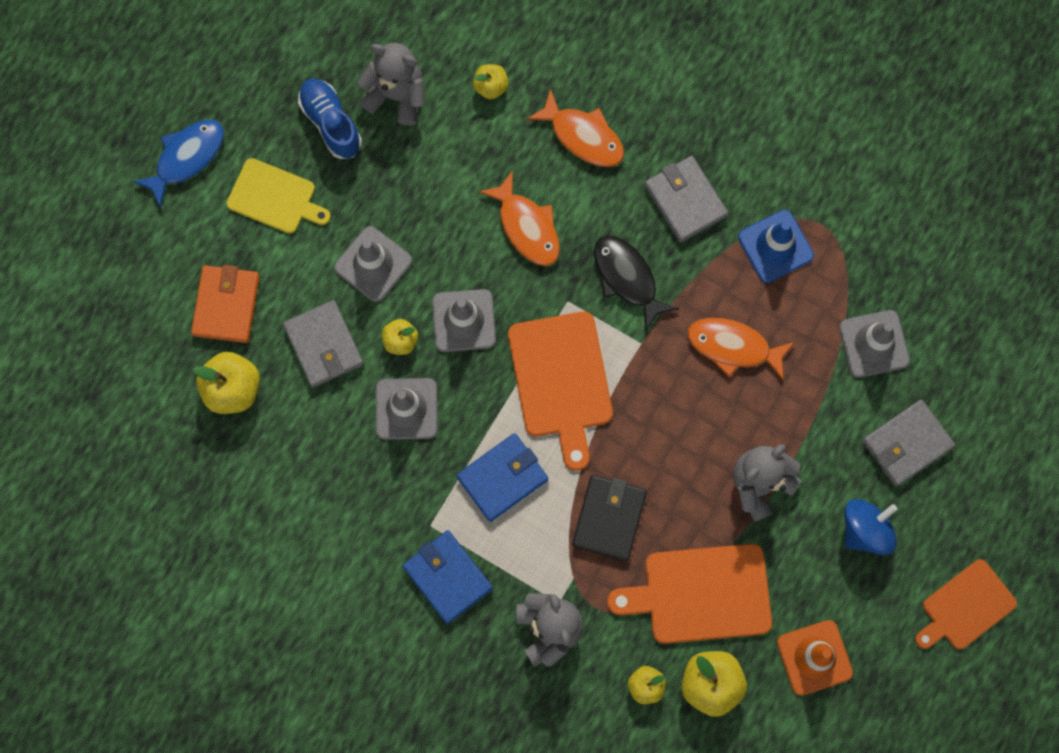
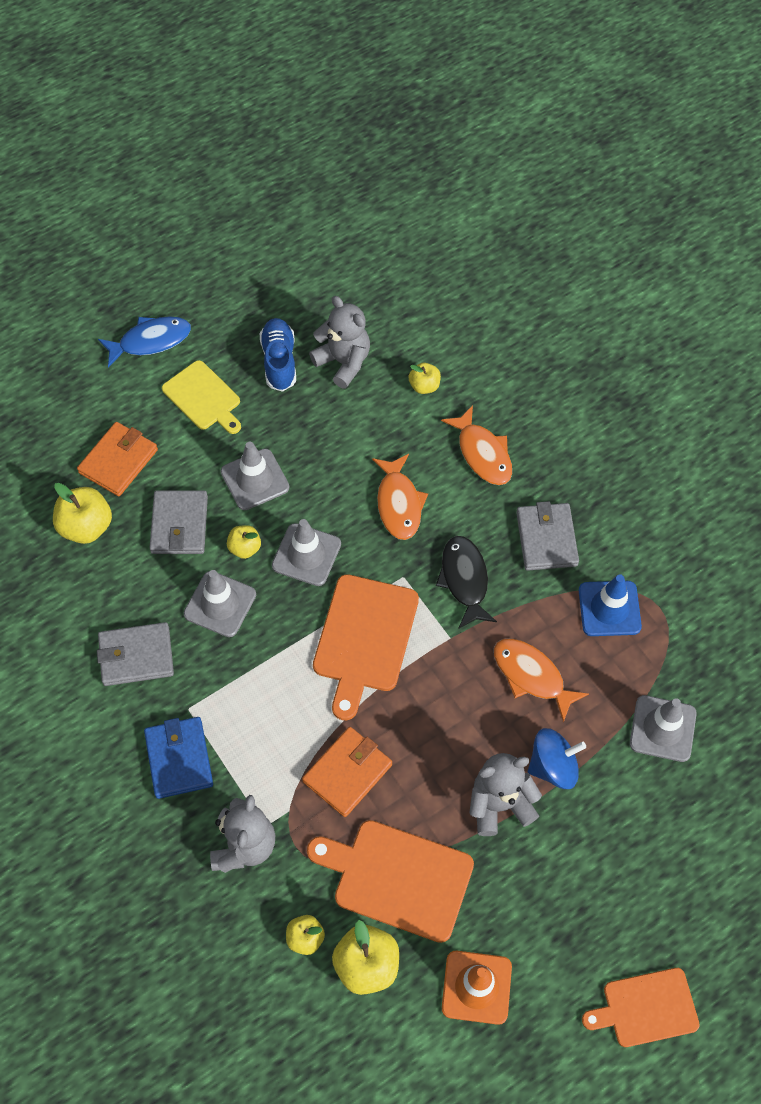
camera: 25 degrees right, 15 degrees down
(502, 478) = (271, 697): blue wallet -> none
(609, 518) = (347, 773): black wallet -> orange wallet
(865, 530) = (580, 891): blue spinning top -> blue spinning top (553, 767)
(907, 444) = (655, 830): grey wallet -> grey wallet (136, 656)

